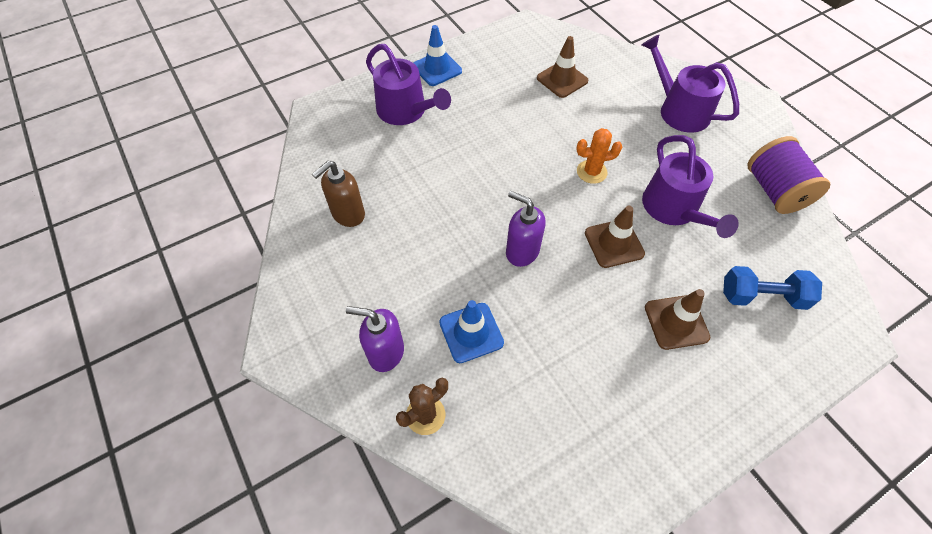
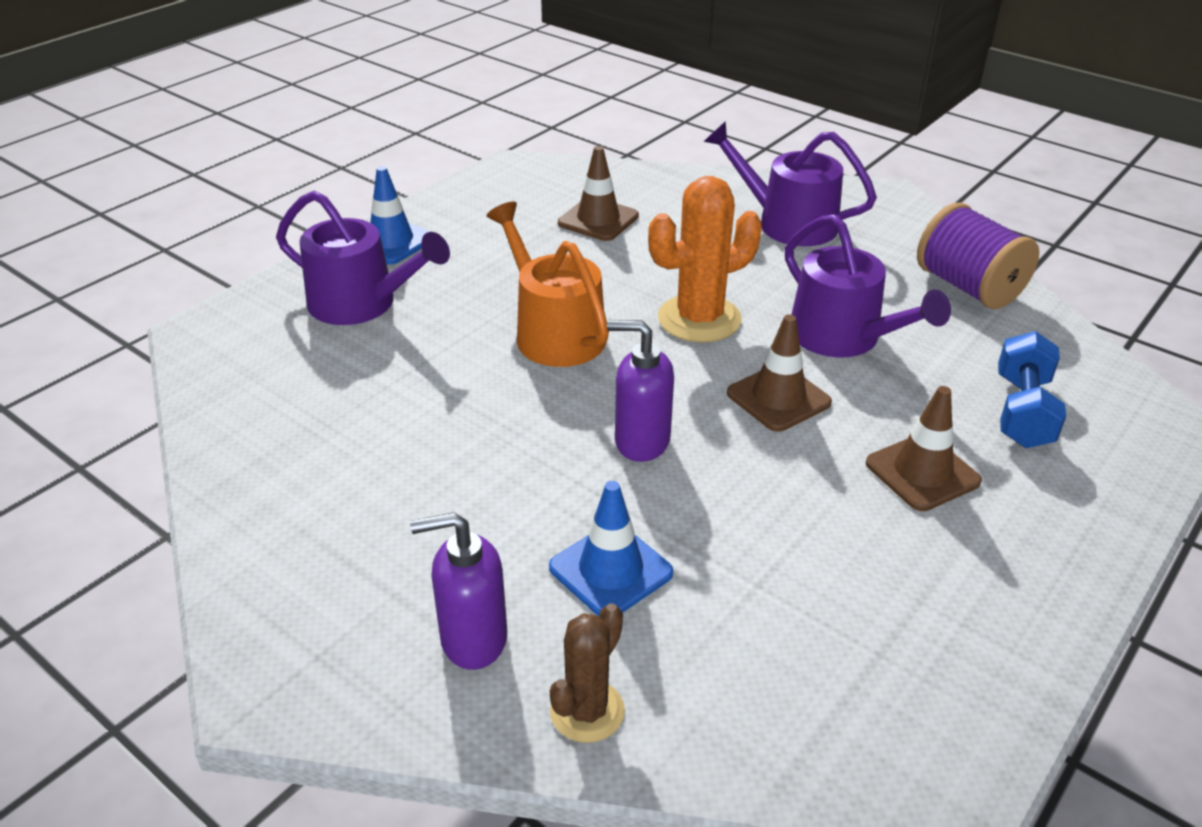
camera: 20 degrees left, 20 degrees down
(348, 214) = (317, 460): brown soap dispenser -> none
(503, 160) = (554, 333): none -> orange watering can
(591, 172) = (699, 319): orange cactus -> orange cactus, size x1.67
(762, 296) = (1023, 411): blue dumbbell -> blue dumbbell turned 60 degrees counterclockwise

